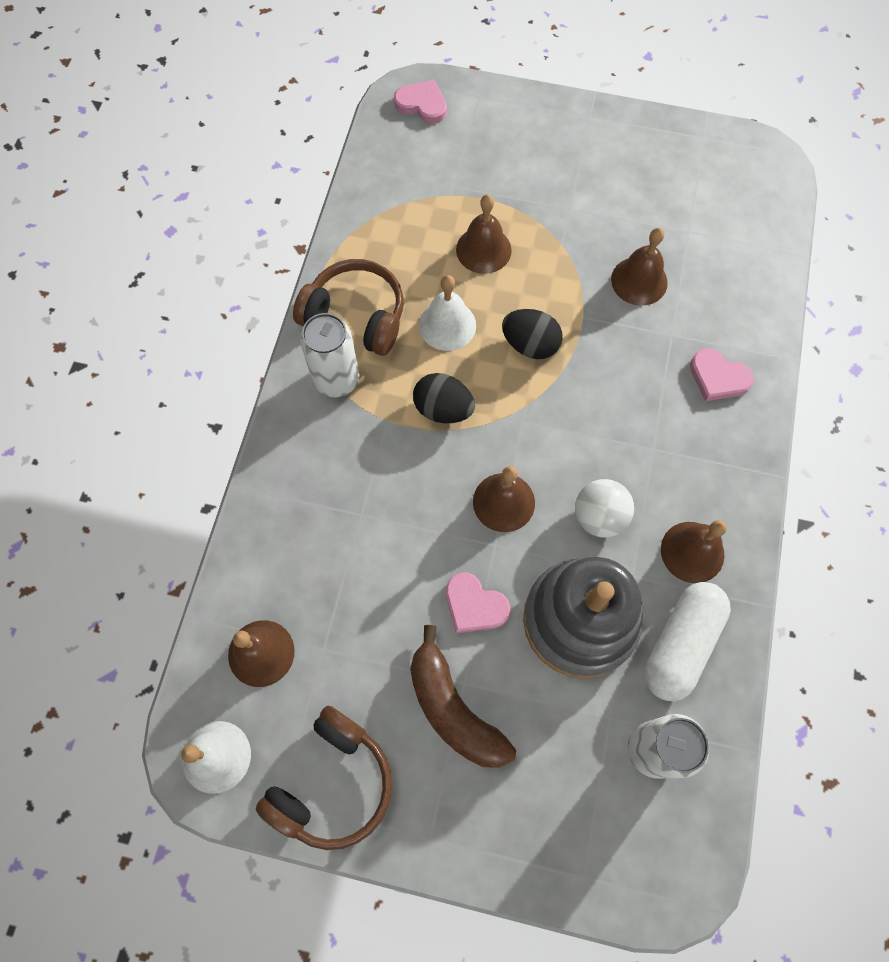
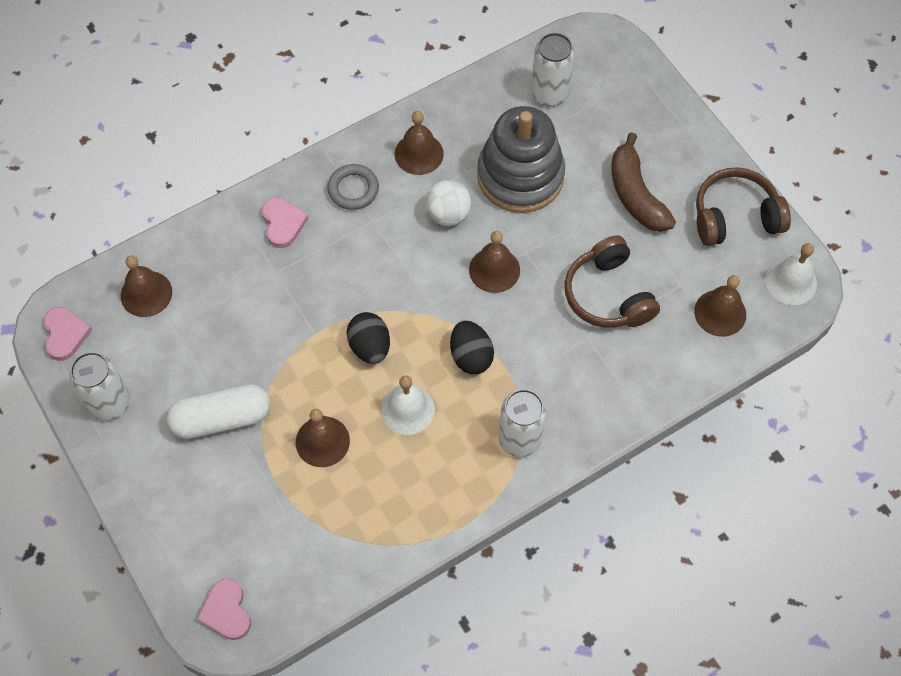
camera: 135 degrees left, 5 degrees down
(356, 316) = (462, 473): brown headphones -> brown headphones (608, 294)
(453, 709) = (636, 195): brown banana -> brown banana turned 150 degrees clockwise
(474, 605) = (571, 232): pink heart -> pink heart (65, 334)
(639, 281) = (250, 323): brown bell -> brown bell (146, 293)
(659, 147) = (110, 403): none -> white can
(681, 644) = (480, 121): white capsule -> white capsule (221, 418)
(703, 461) = (353, 189): none -> grey ring

